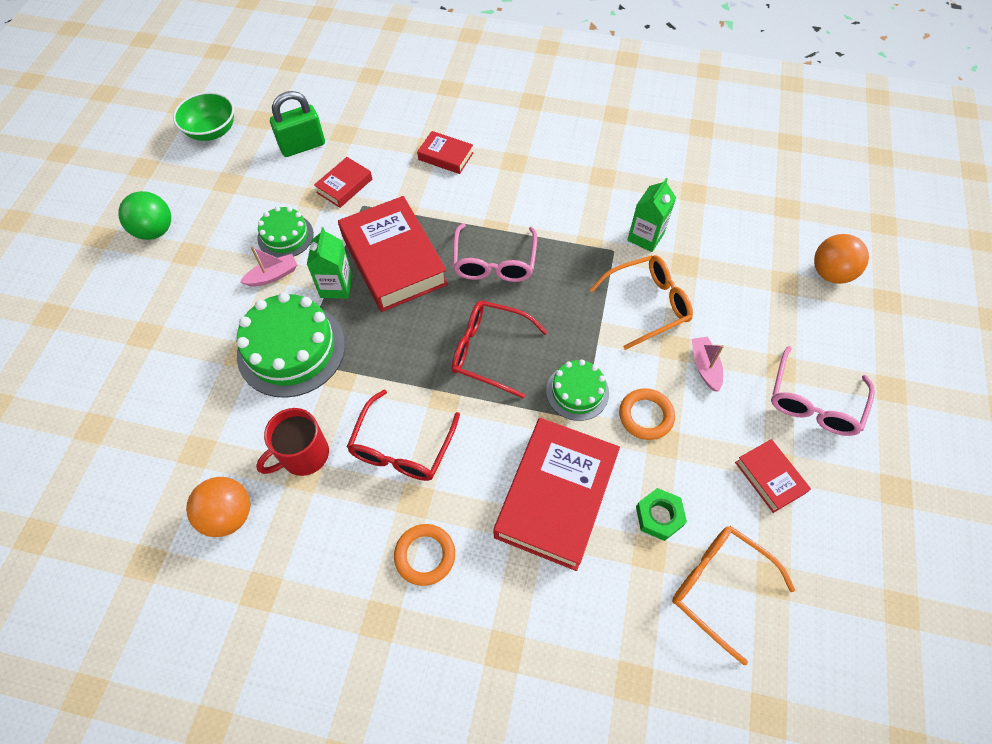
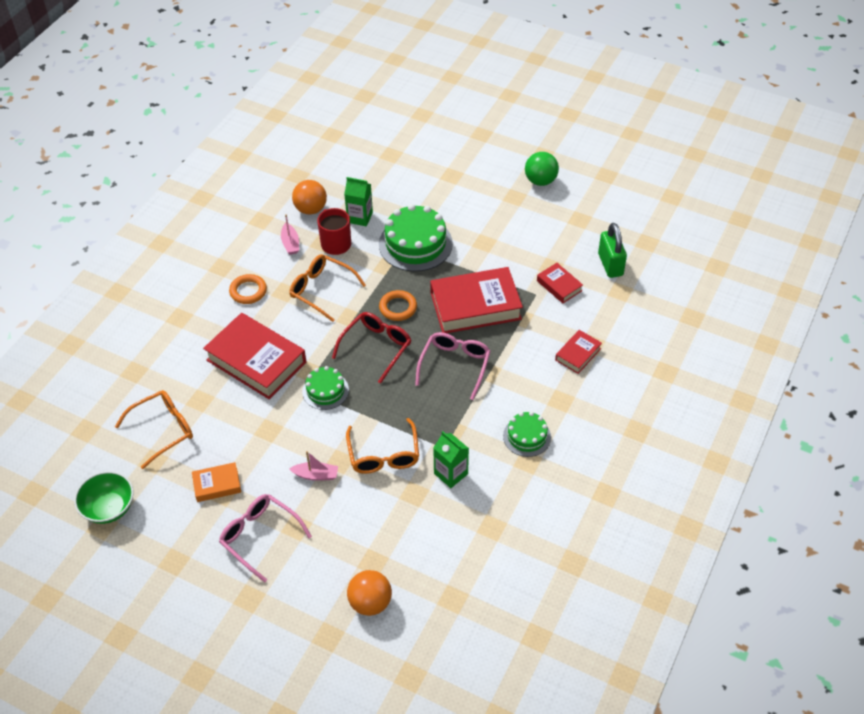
camera: 105 degrees right, 10 degrees down
(212, 131) = (638, 213): green bowl -> green bowl (109, 508)
(273, 276) = (481, 239): pink boat -> pink boat (290, 243)
(285, 236) = (516, 248): green cake -> green cake (527, 436)
(336, 286) = (461, 271): green carton -> green carton (360, 217)
(402, 447) = (321, 290): red glasses -> orange glasses
(494, 262) = (455, 365): pink glasses -> pink glasses turned 90 degrees clockwise
(645, 416) = (291, 426): orange ring -> orange ring (398, 308)
(659, 516) = (219, 412): green nut -> none
(769, 477) = (217, 485): red book -> orange book

